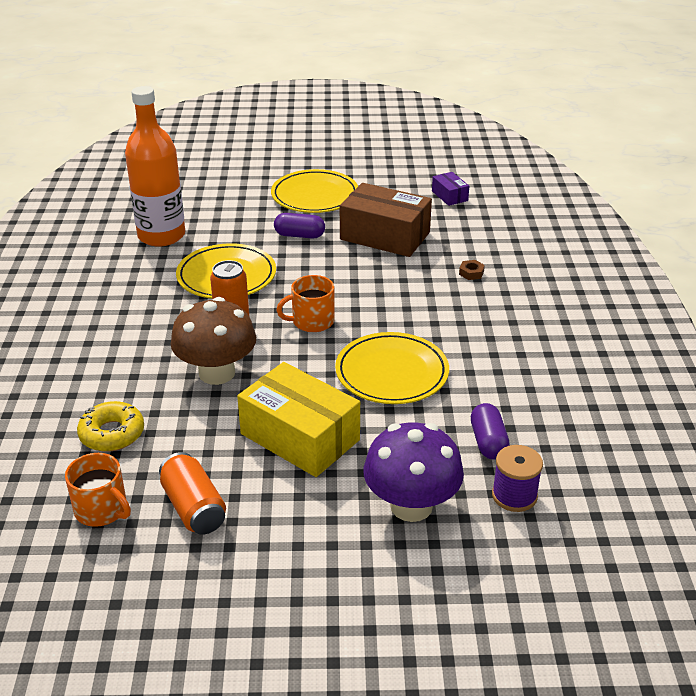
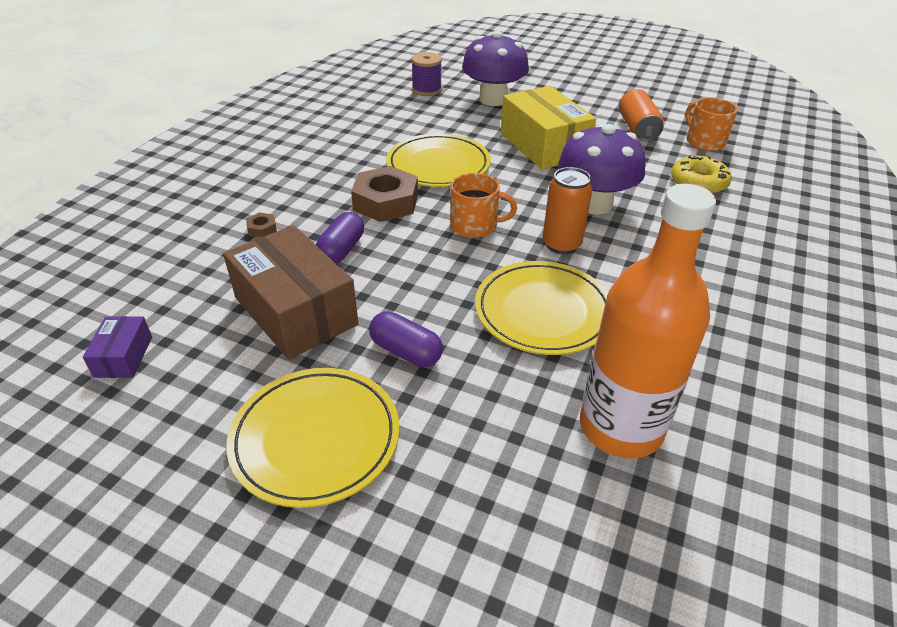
camera: 155 degrees left, 5 degrees up
(217, 373) = (594, 204): brown mushroom -> purple mushroom
(403, 320) = (386, 202): none -> brown nut
(488, 442) = (413, 113): purple capsule -> purple capsule (341, 250)

